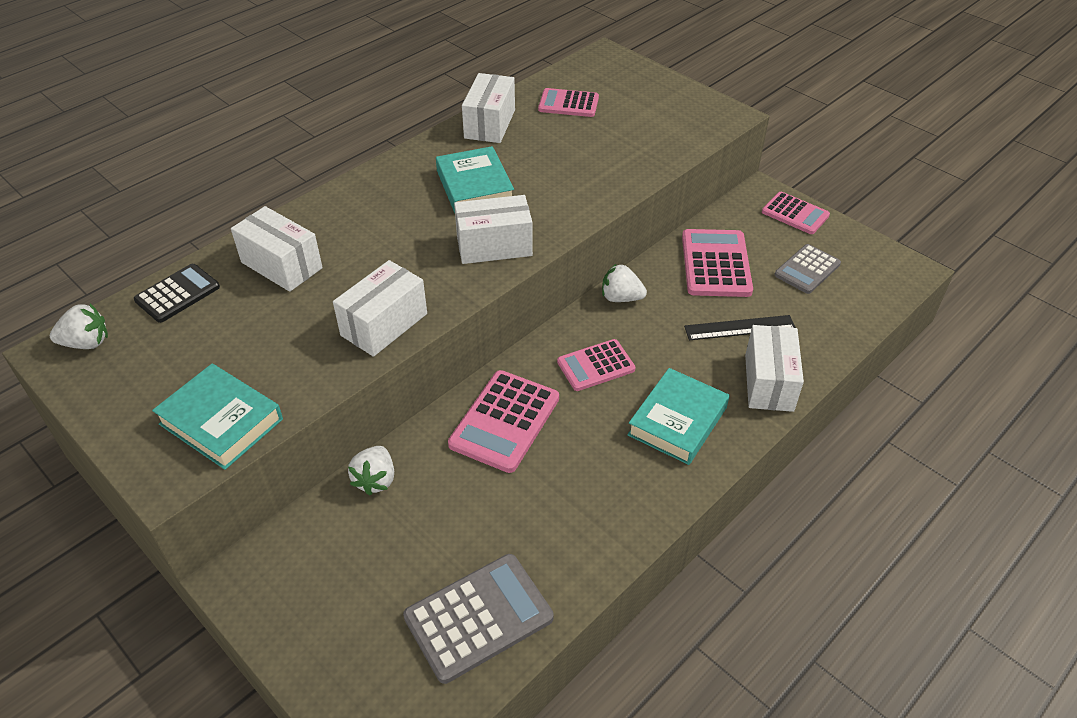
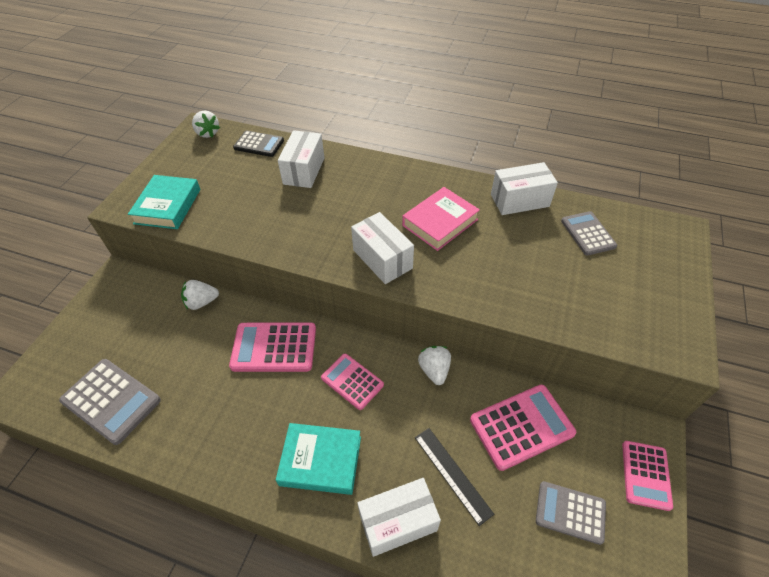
camera: 65 degrees right, 5 degrees up
(384, 324) = (274, 237): white box -> none
(475, 187) = (440, 222): turquoise book -> pink book
(568, 104) = (588, 233): pink calculator -> grey calculator

